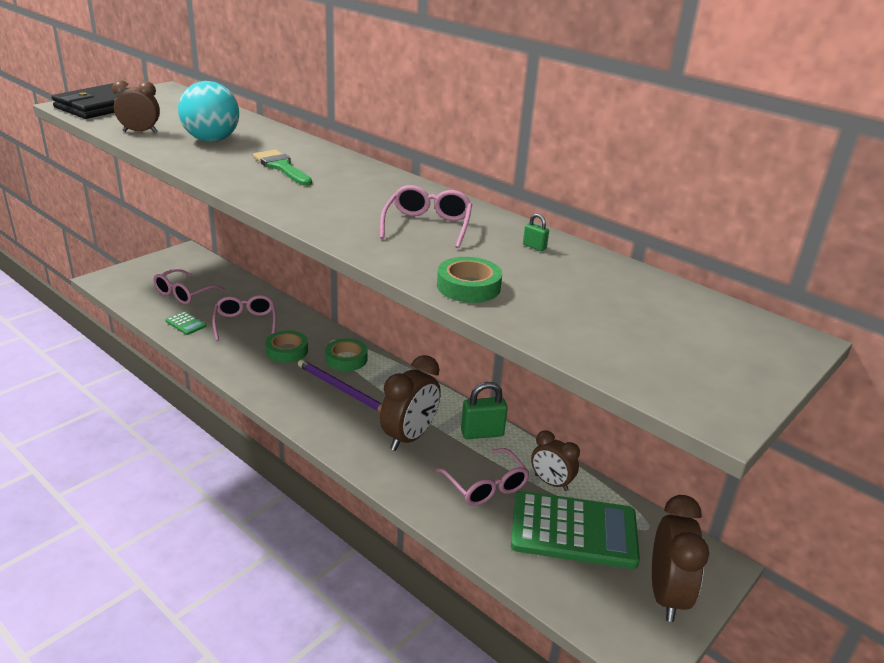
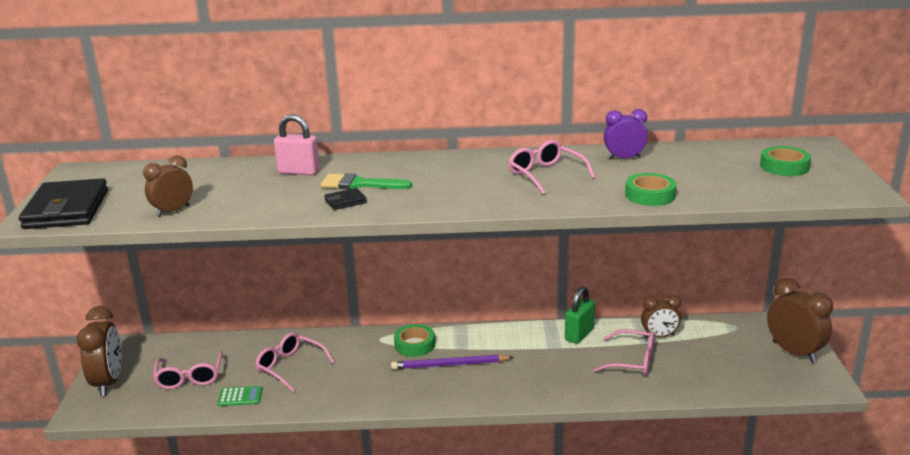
camera: 40 degrees left, 5 degrees down
(211, 140) = (251, 190): turquoise ball -> none
(241, 173) = (345, 201): none -> black wallet
(270, 142) = (298, 172): none -> pink padlock
(287, 351) = (362, 365): green tape -> green tape (784, 166)
(409, 437) = (544, 364): brown clock -> brown clock (108, 382)
(534, 247) = (624, 158): green padlock -> purple clock
(574, 530) = (710, 352): green calculator -> none

